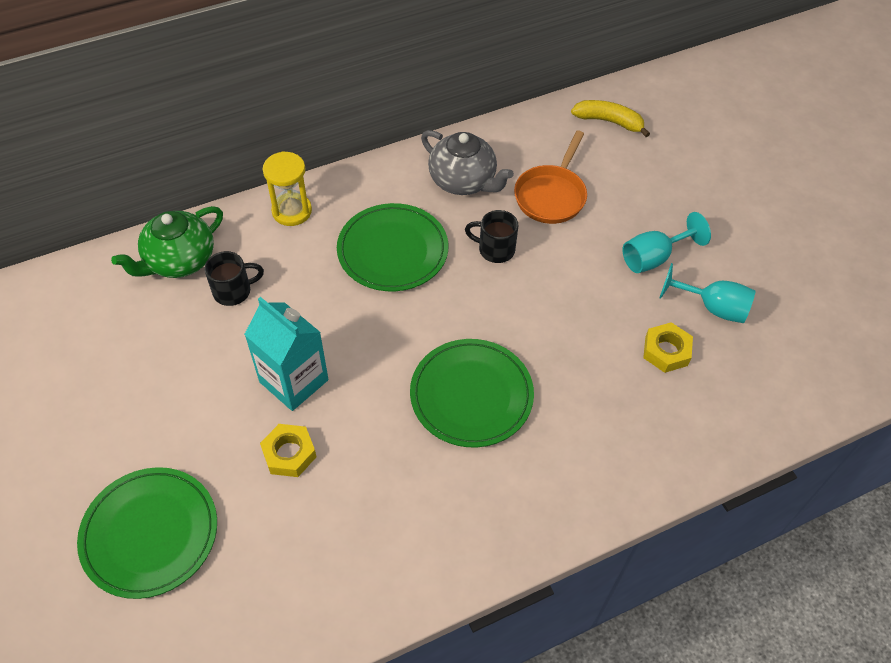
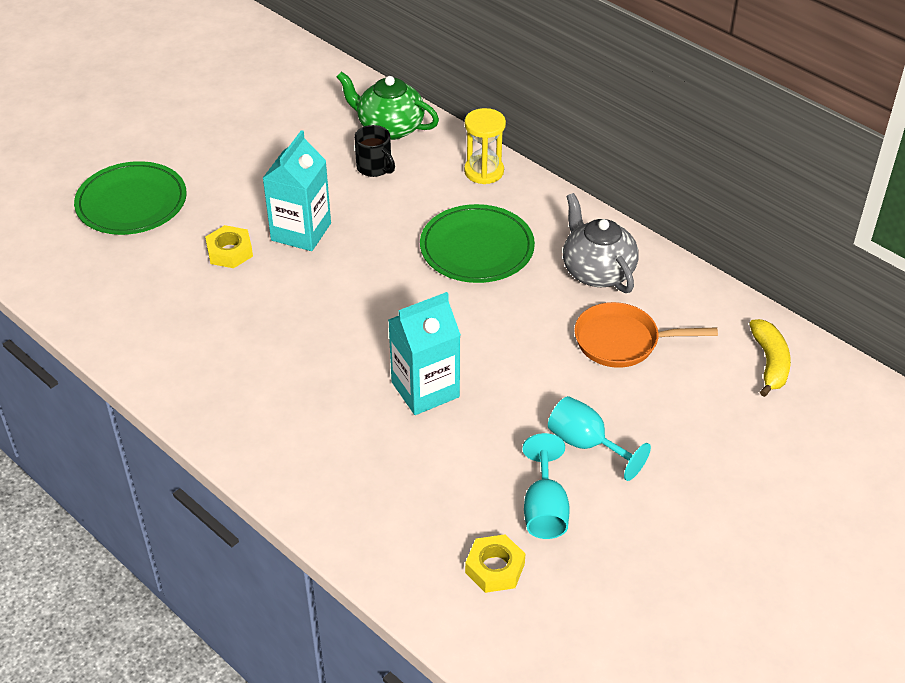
camera: 70 degrees right, 10 degrees down
(463, 181) = (597, 271): grey teapot -> grey teapot turned 135 degrees clockwise
(471, 395) = (339, 346): green plate -> none
(495, 249) = (521, 317): black mug -> none
(553, 345) = (425, 389): none -> turquoise carton
(666, 351) = (463, 480): yellow nut -> yellow nut (495, 568)

